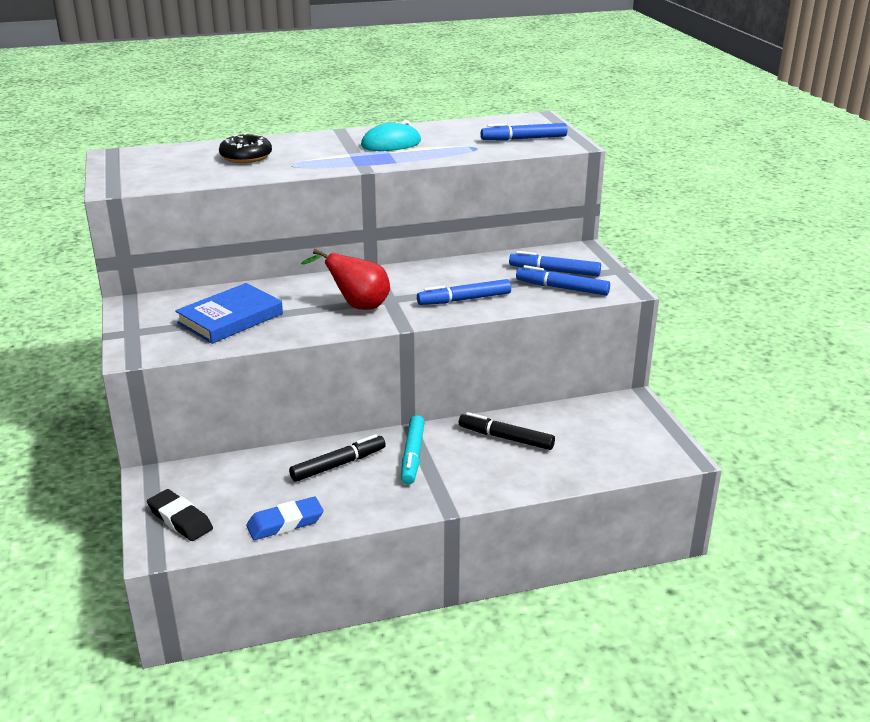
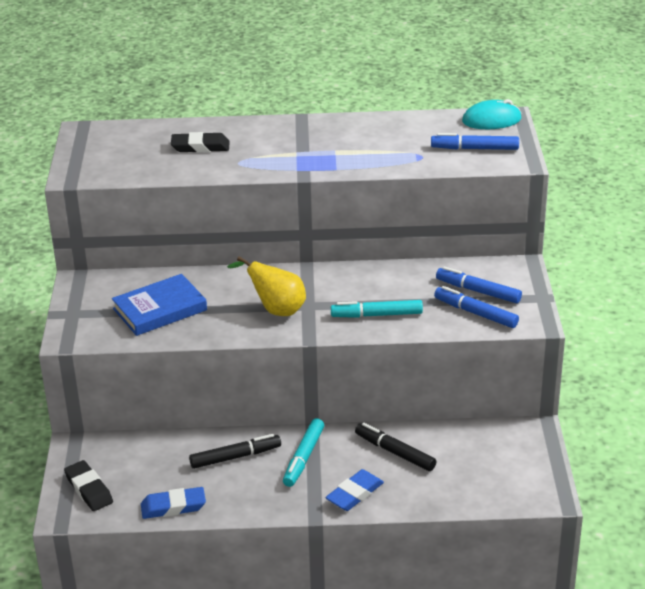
camera: 15 degrees right, 5 degrees up
(246, 157) = (200, 147): black donut -> black eraser
(357, 306) = (276, 310): red pear -> yellow pear
(391, 144) = (342, 142): turquoise mouse -> turquoise mouse (491, 120)
(465, 299) = (377, 315): blue marker -> turquoise marker
(481, 482) = (354, 494): none -> blue eraser

